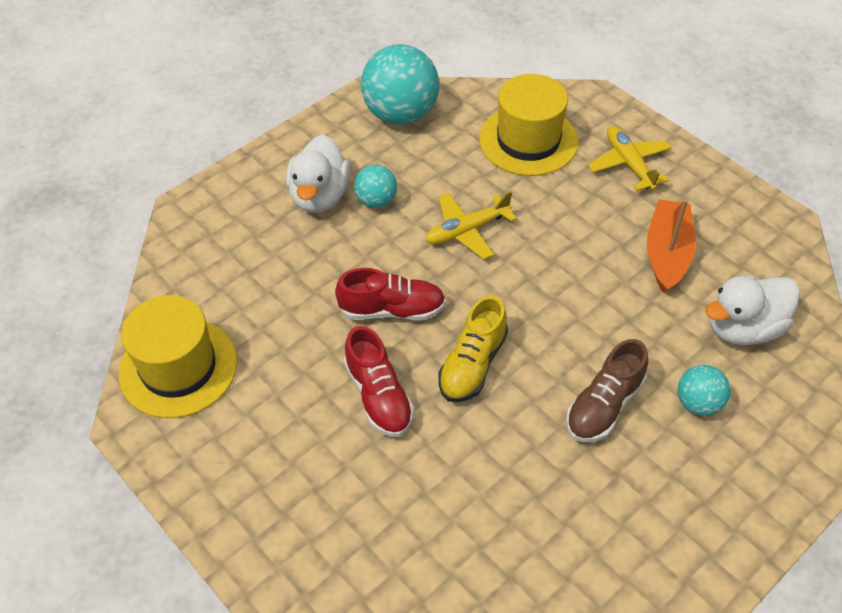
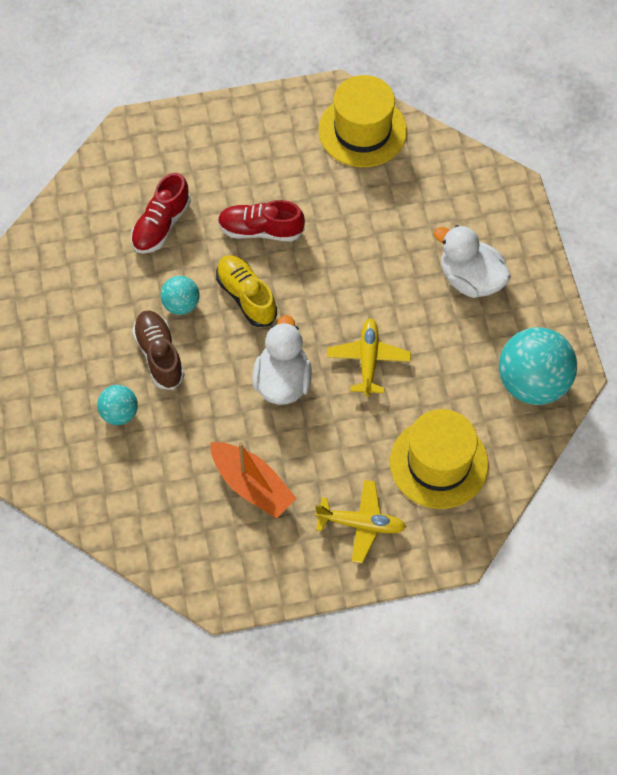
camera: 120 degrees right, 10 degrees up
(376, 201) = (440, 315): turquoise ball -> turquoise ball (181, 304)
(392, 310) = (326, 272): red shoe -> red shoe (161, 225)
(743, 328) = (153, 488): white duck -> white duck (282, 381)

